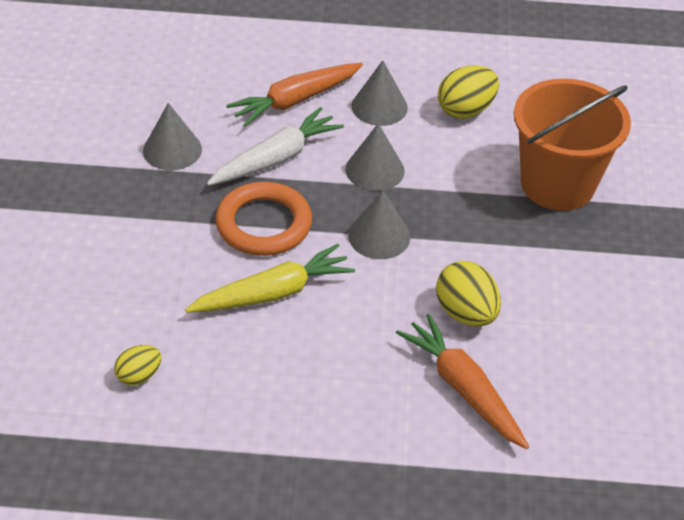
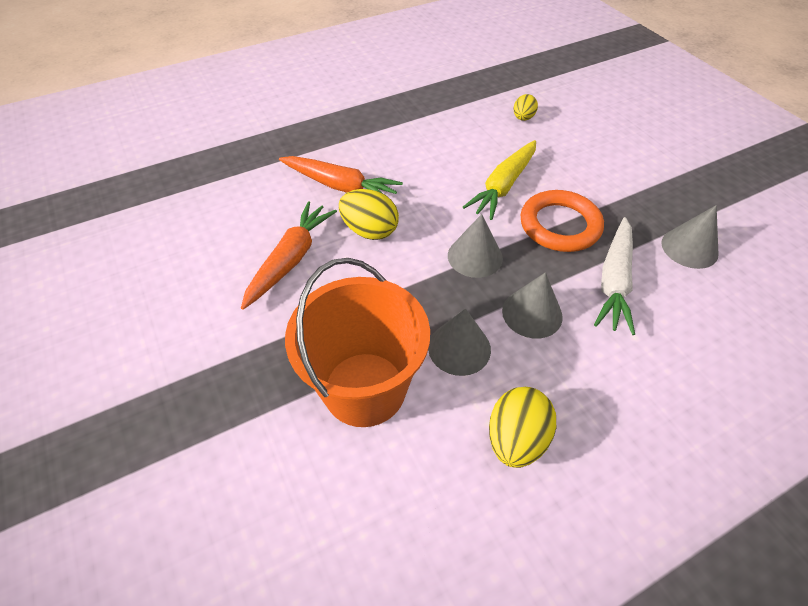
camera: 150 degrees right, 5 degrees up
(295, 101) = (670, 351): orange carrot -> orange carrot (290, 259)
(379, 107) = (597, 390): grey cone -> grey cone (459, 348)

